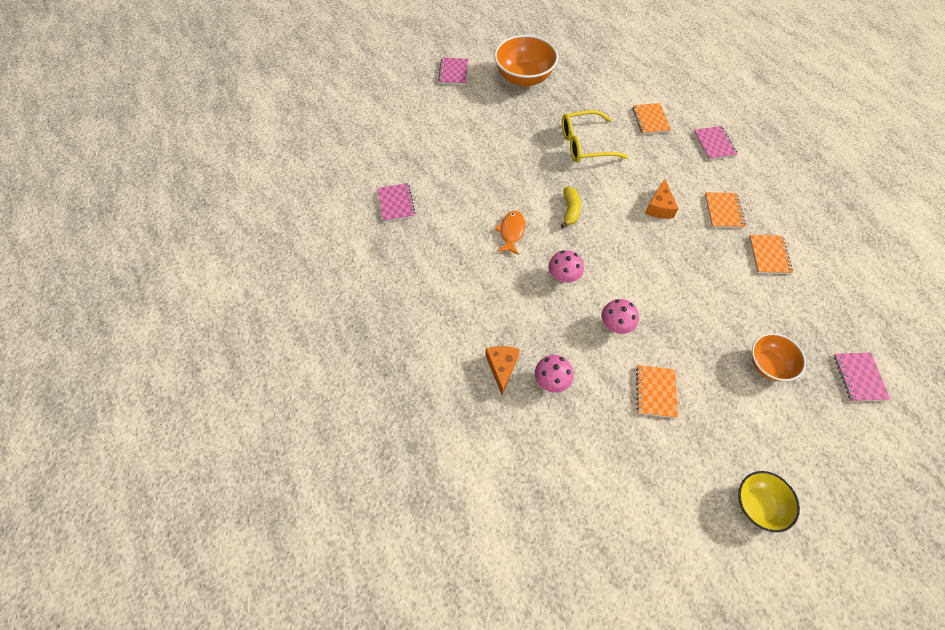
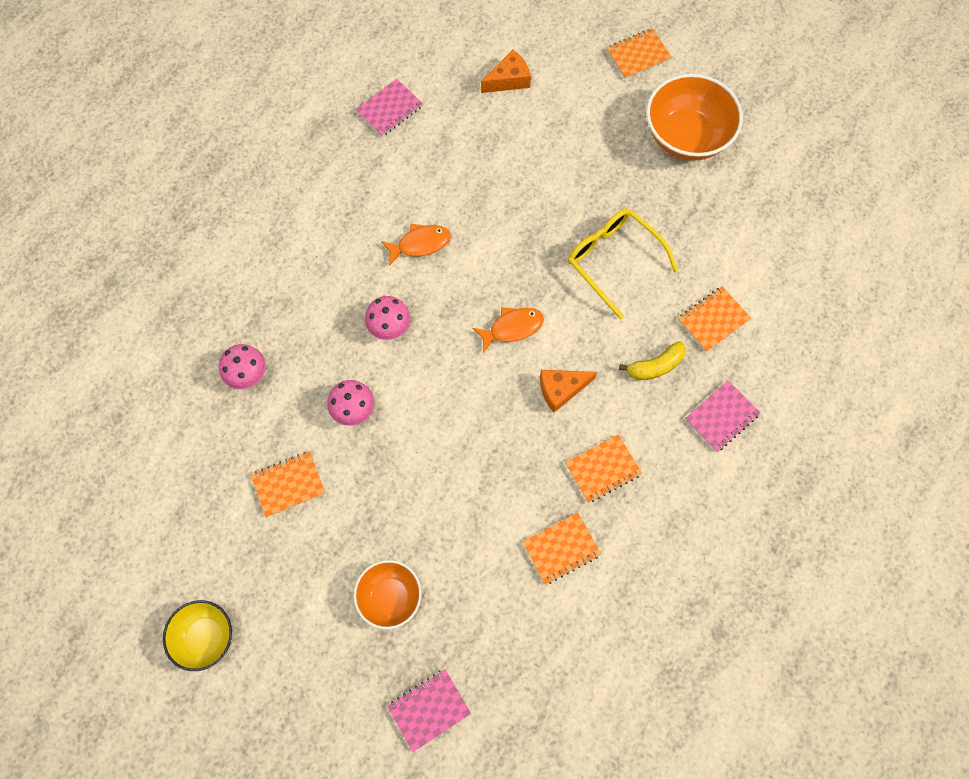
camera: 60 degrees right, 10 degrees up
(453, 72) = (638, 55): pink notebook -> orange notebook
(501, 367) = (237, 319): orange cheese -> orange cheese (509, 80)
(570, 210) = (491, 291): yellow banana -> yellow banana (655, 366)
(603, 212) = (512, 328): none -> orange fish

